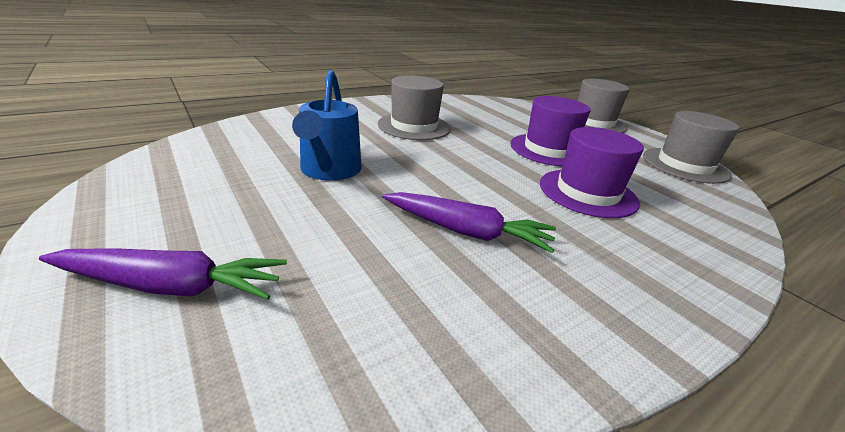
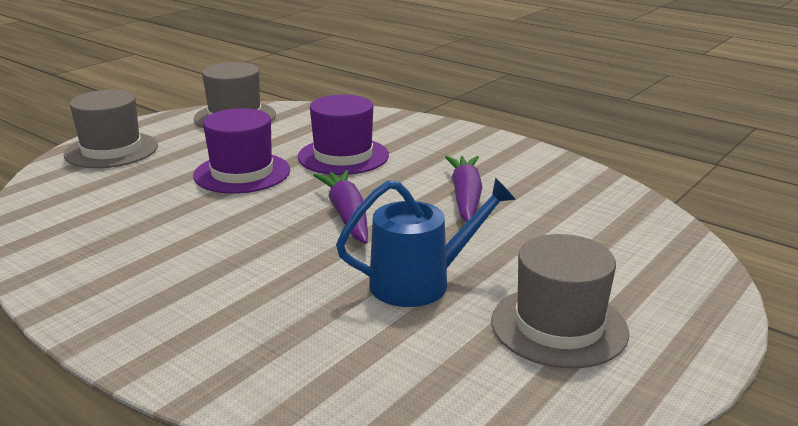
camera: 105 degrees left, 5 degrees down
(172, 286) = (658, 286): purple carrot -> purple carrot (347, 215)
(414, 126) = (216, 261): grey hat -> grey hat (559, 326)

